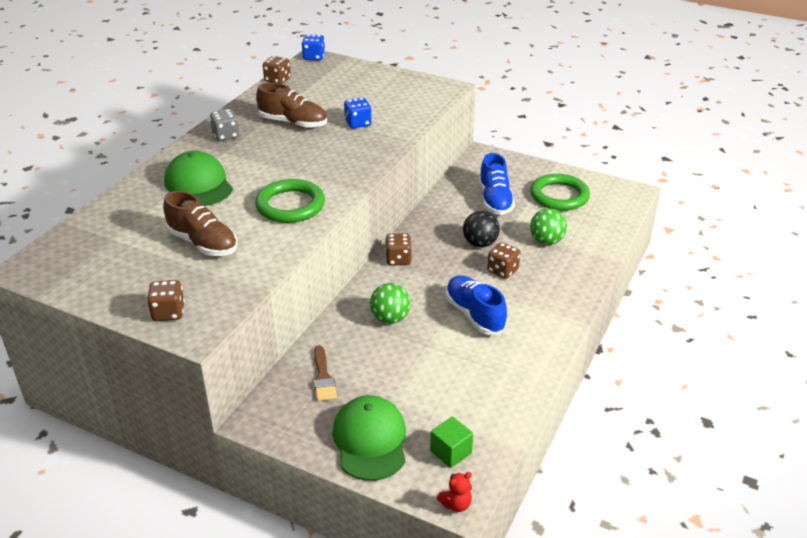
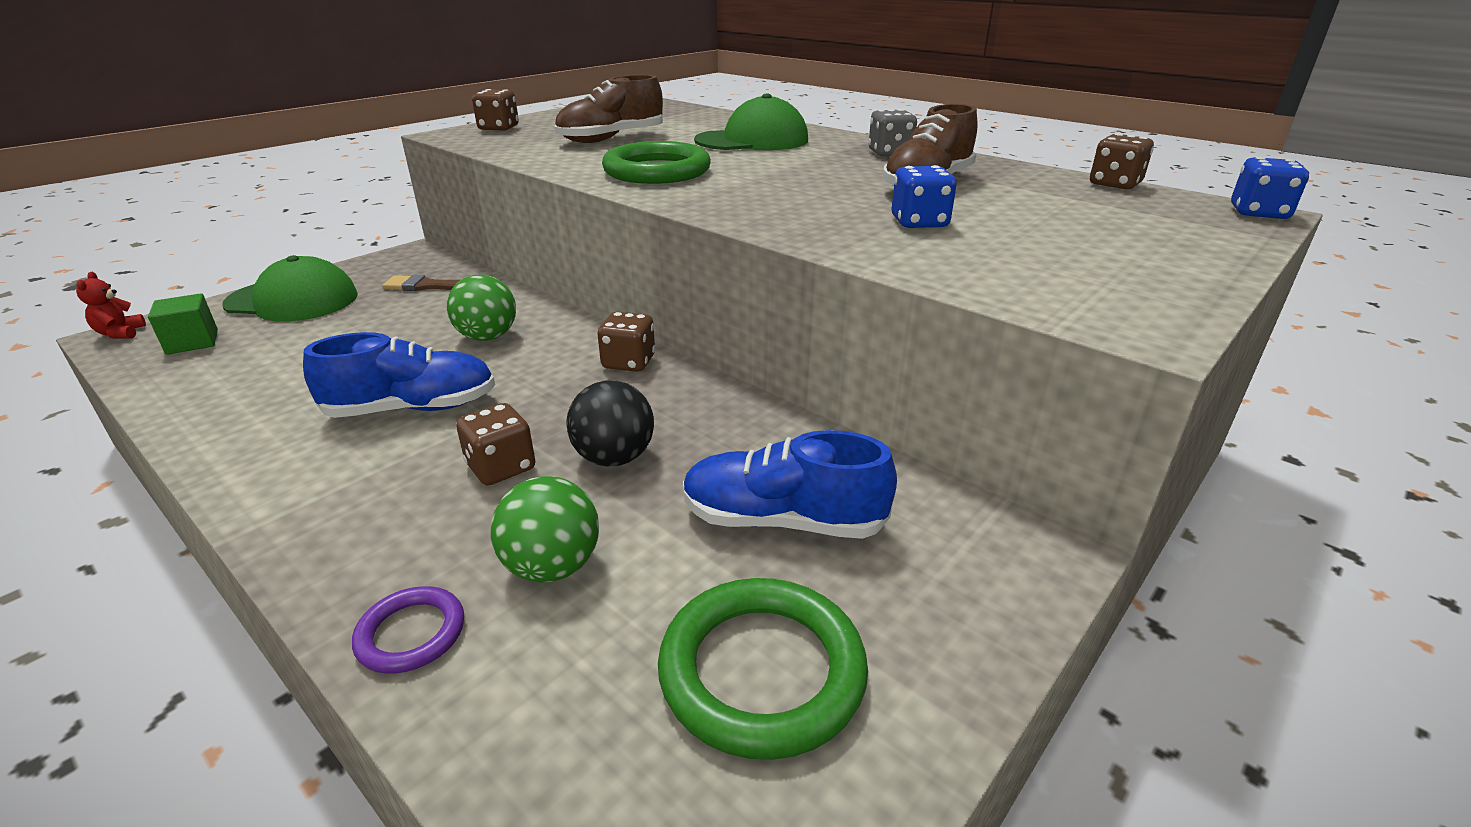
camera: 105 degrees right, 5 degrees down
(590, 259) = (411, 634): none -> purple ring

